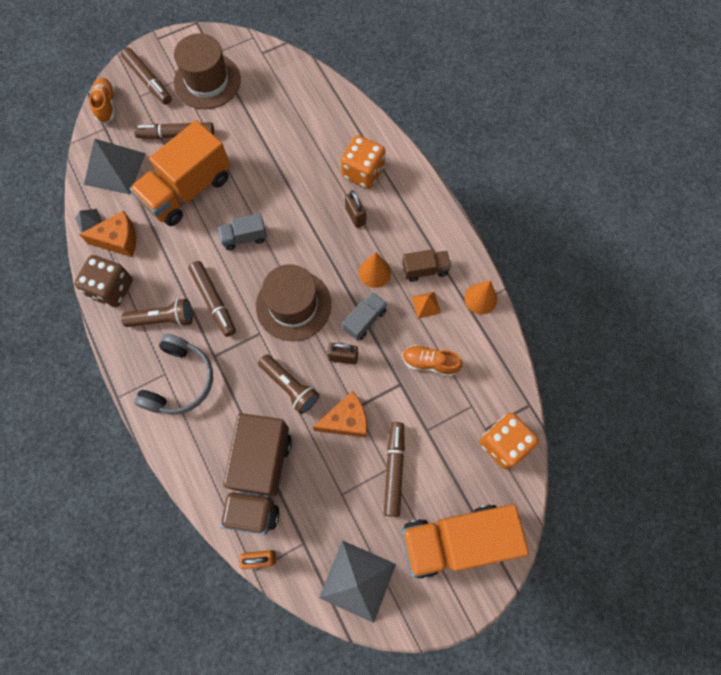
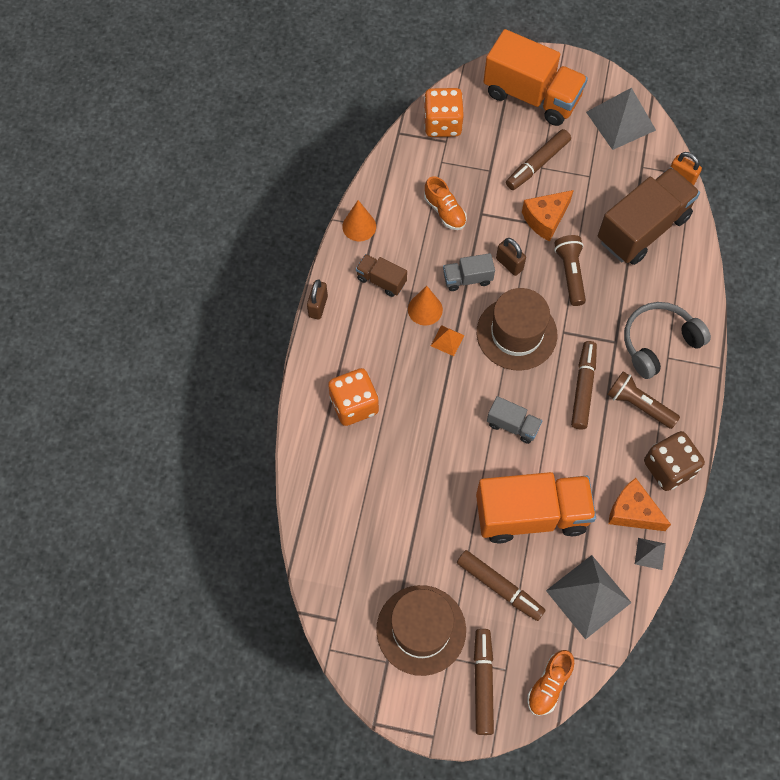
camera: 140 degrees left, 5 degrees down
(346, 420) = (545, 219): orange cheese -> orange cheese turned 60 degrees counterclockwise
(355, 216) = (397, 369): brown padlock -> brown padlock (318, 306)
(426, 304) = (407, 254): orange pyramid -> orange pyramid (447, 340)

